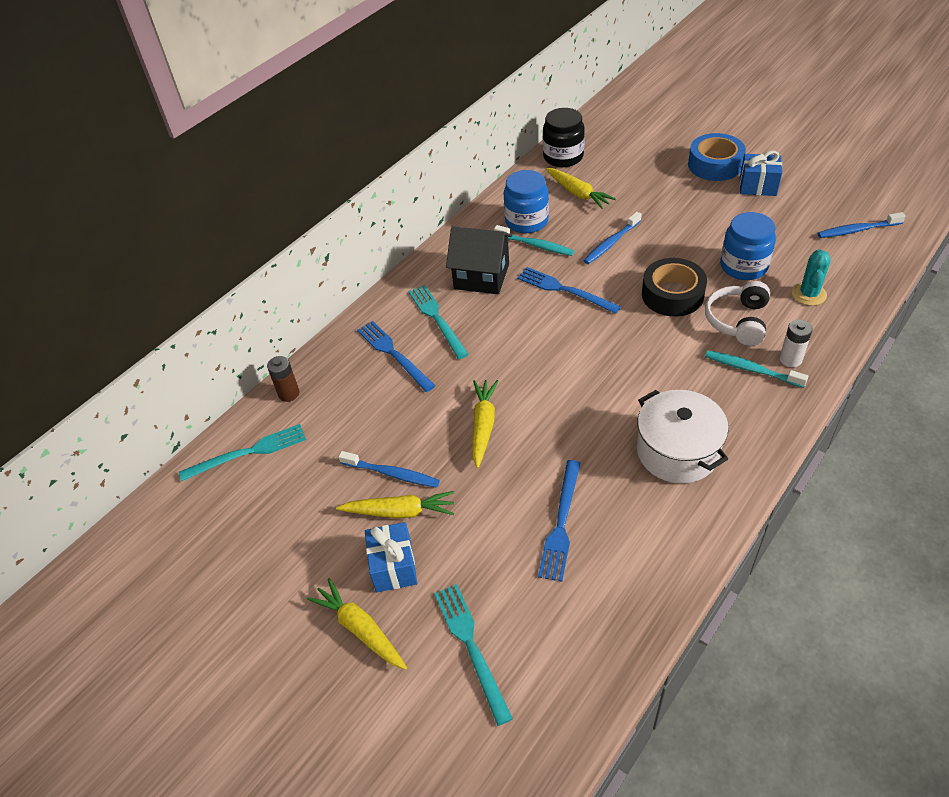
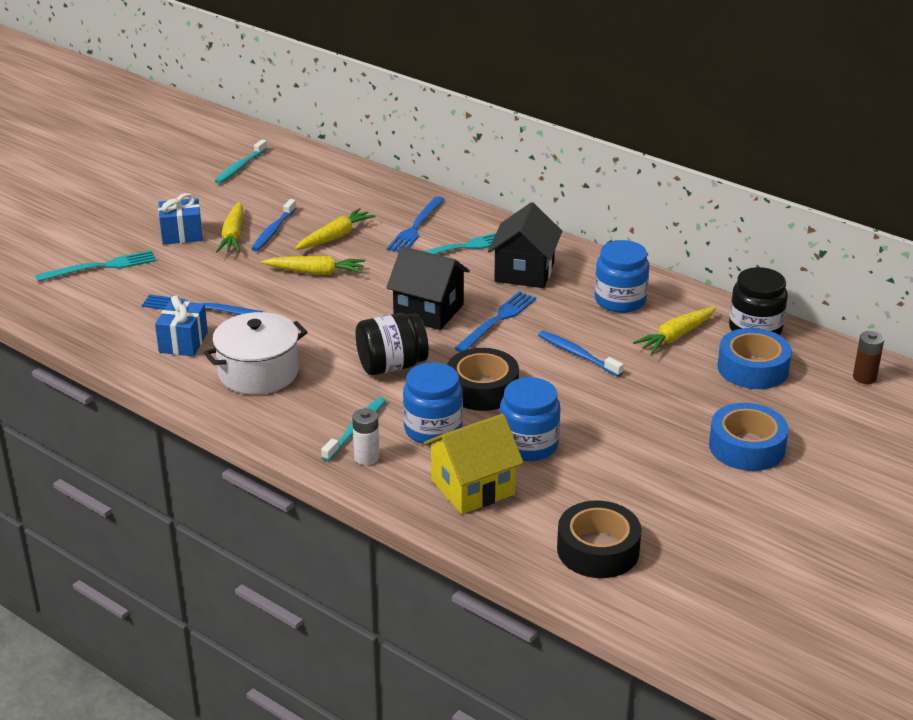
camera: 85 degrees right, 15 degrees down
(248, 452) = (313, 169): turquoise fork -> none
(289, 393) = (375, 181): brown battery -> brown battery (864, 377)
(360, 629) = (133, 223): yellow carrot -> yellow carrot (335, 237)
(393, 354) = (416, 227): blue fork -> blue fork turned 150 degrees clockwise
(535, 245) = (575, 305): turquoise toothbrush -> turquoise toothbrush (240, 167)
(552, 335) = (428, 311): none -> black house
(616, 159) = (752, 368): none -> blue tape
(647, 354) = (392, 366): none -> black jar
(738, 321) = (433, 429): white headphones -> blue jar
(757, 186) = (697, 477): blue gift -> blue gift (183, 342)
(809, 294) = (472, 487): turquoise cactus -> yellow house
(857, 230) = (598, 550): blue toothbrush -> black tape

